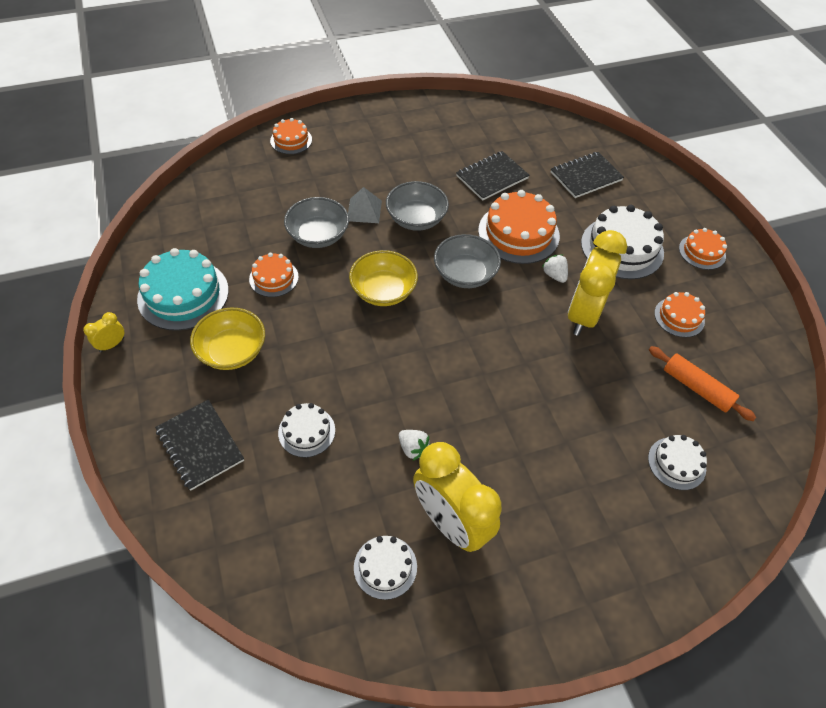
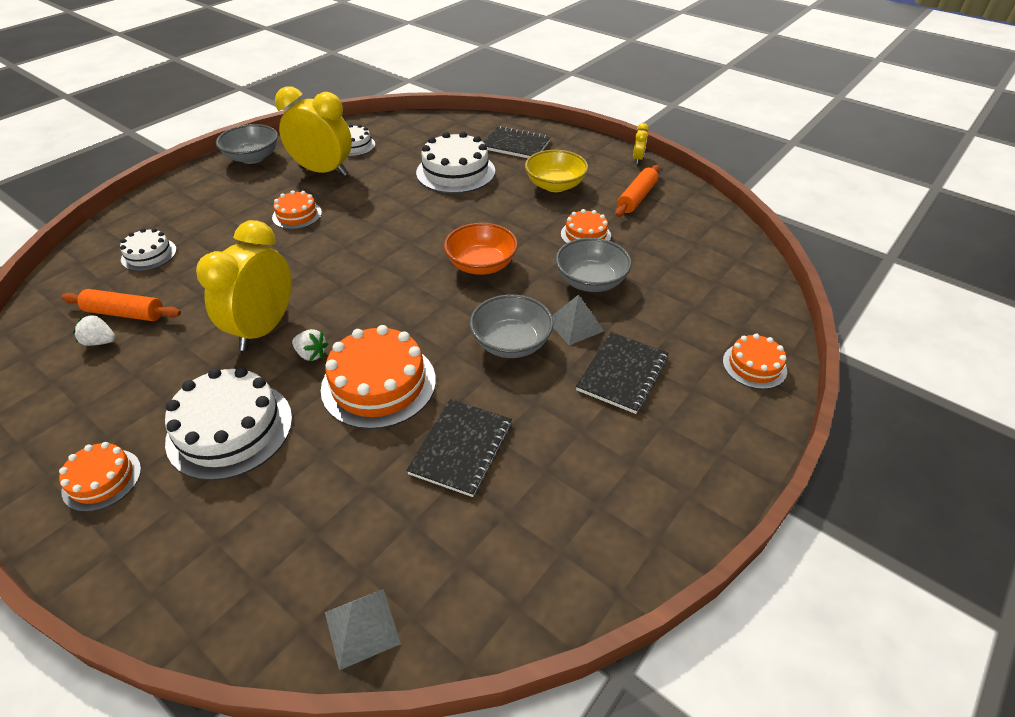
camera: 150 degrees right, 10 degrees down
(183, 294) = (637, 198): turquoise cake -> orange rolling pin
(306, 431) = (455, 172): white cake -> white cake, size x1.78
(383, 291) = (481, 265): yellow bowl -> orange bowl
(413, 448) = (373, 190): white strawberry -> white strawberry (100, 342)
(465, 274) = (413, 312): grey bowl -> grey bowl (252, 158)
(578, 135) = (362, 628): none -> grey pyramid
(583, 314) = (264, 329): yellow clock -> yellow clock turned 150 degrees counterclockwise
(586, 176) = (317, 529): black notebook -> black notebook (622, 374)
(679, 317) = (143, 373): orange cake -> orange cake (297, 215)

